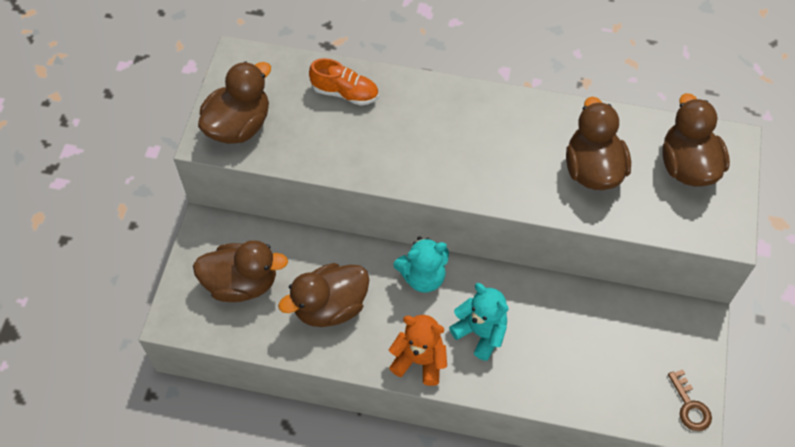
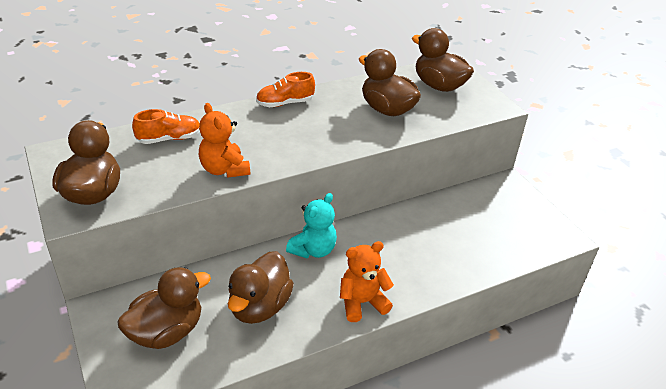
camera: 40 degrees left, 20 degrees down
(365, 160) = (224, 169): none -> orange teddy bear
(480, 333) = (387, 261): turquoise teddy bear -> none
(491, 102) = (285, 103): none -> orange shoe
(690, 406) = (553, 229): brown key -> none

